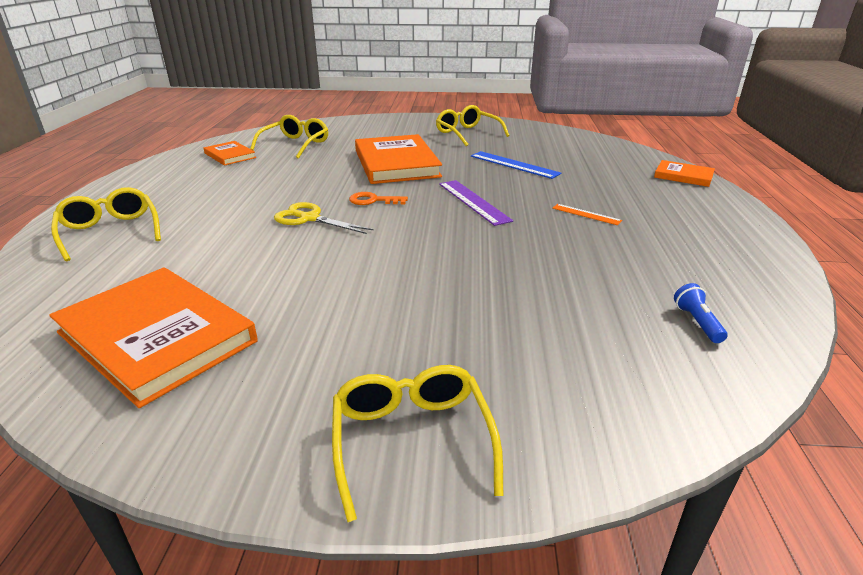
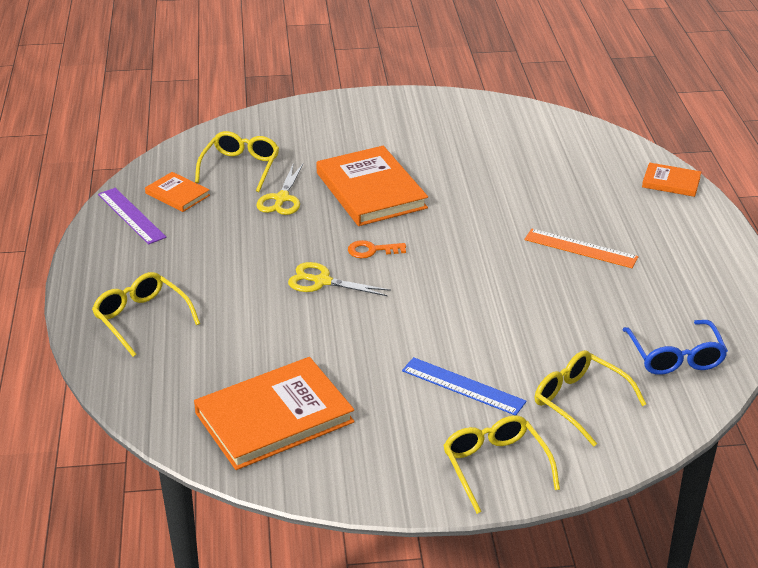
camera: 10 degrees left, 5 degrees up
(157, 337) = (274, 417): orange book -> orange book turned 60 degrees counterclockwise
(315, 163) = (282, 198): none -> yellow scissors
(467, 133) = (431, 128): yellow glasses -> yellow glasses (579, 402)
(473, 202) = (470, 242): purple ruler -> purple ruler (131, 215)
(514, 165) = (497, 180): blue ruler -> blue ruler (463, 386)
(586, 214) = (580, 248): orange ruler -> orange ruler, size x1.72
(697, 322) = (675, 357): blue flashlight -> blue glasses

